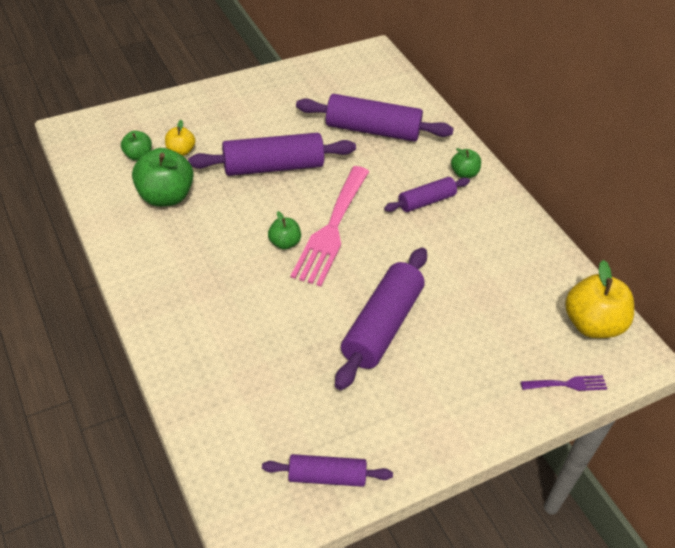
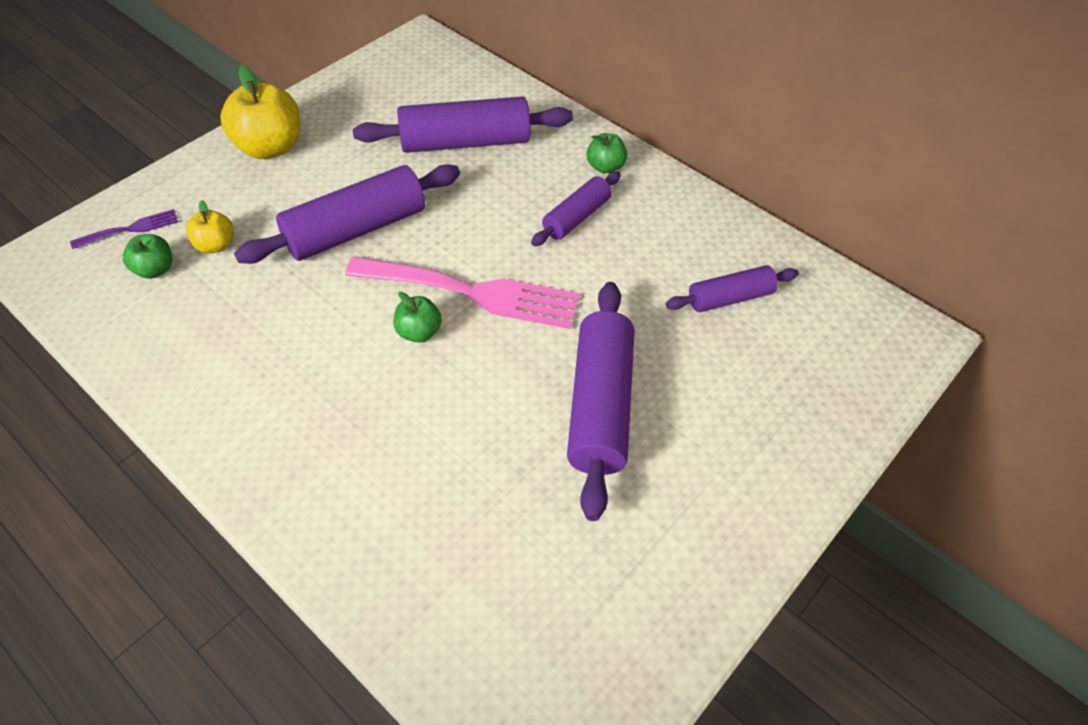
camera: 20 degrees left, 5 degrees up
(165, 196) = (221, 318): green apple -> none
(326, 476) = (628, 652): purple rolling pin -> purple rolling pin (729, 298)
(331, 229) = (473, 292): pink fork -> pink fork turned 75 degrees counterclockwise
(567, 384) = (858, 403): purple fork -> purple fork (130, 229)
(592, 324) = (847, 314): yellow apple -> yellow apple (270, 147)

